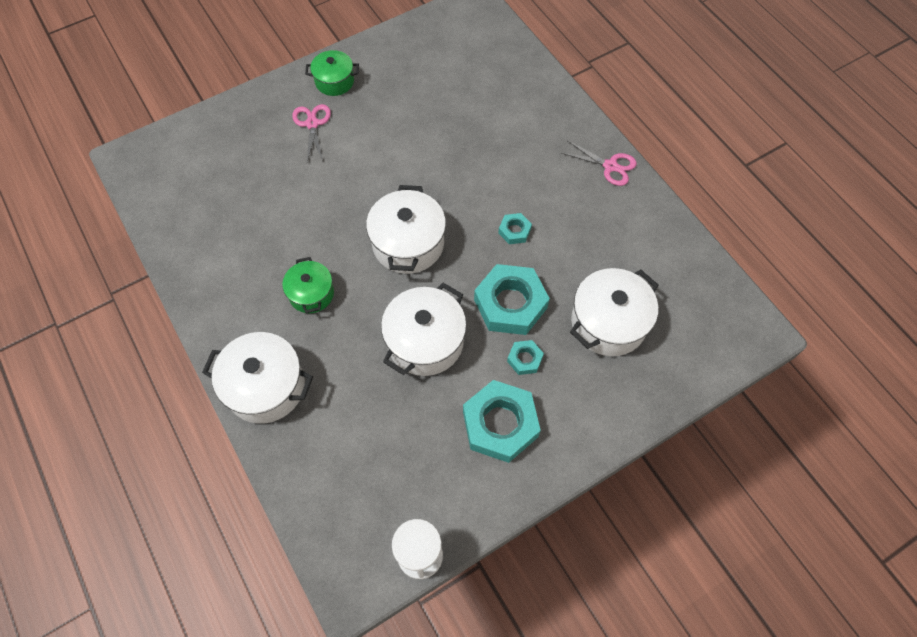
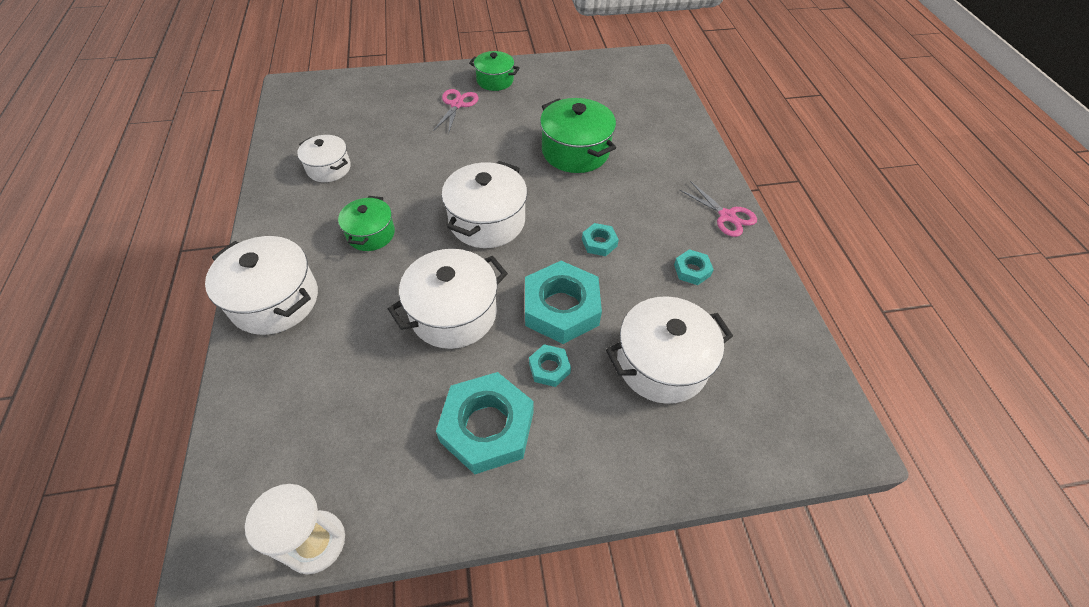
camera: 20 degrees right, 10 degrees down
(229, 239) = (329, 168): none -> white pot
(451, 141) = (575, 151): none -> green pot
(600, 230) = (692, 270): none -> turquoise nut

